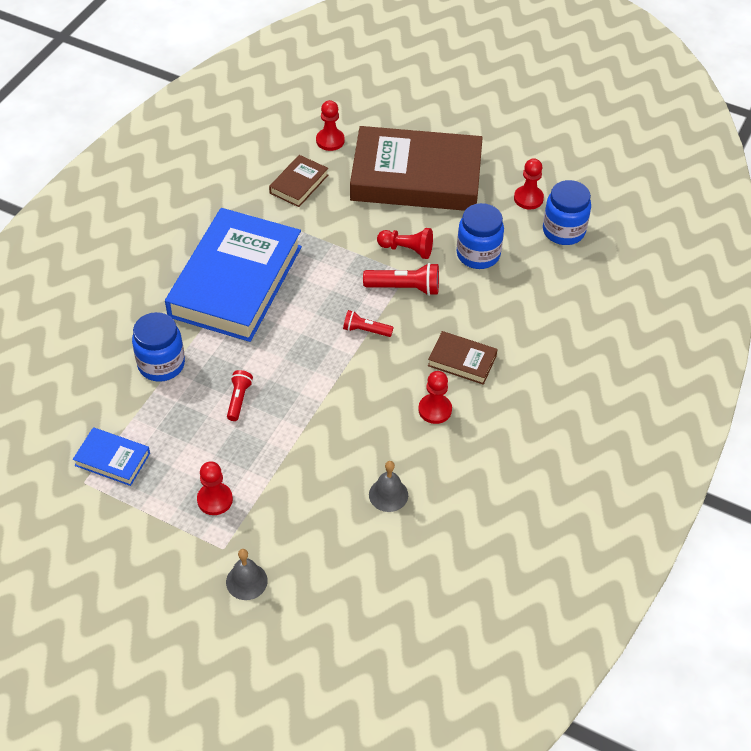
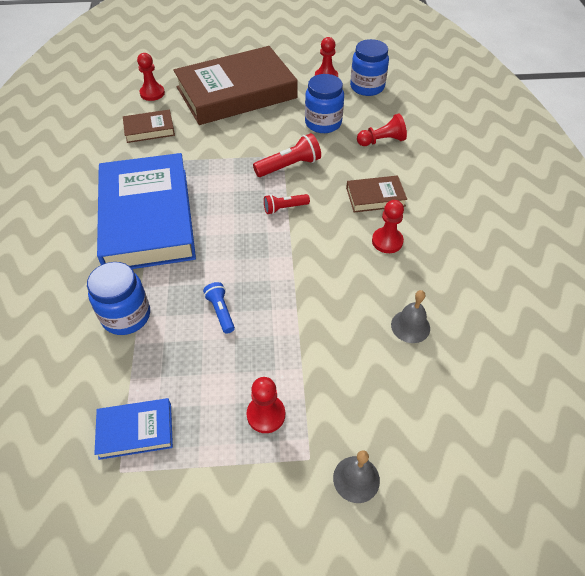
camera: 30 degrees left, 0 degrees up
(239, 399) = (221, 311): red flashlight -> blue flashlight
(299, 184) = (149, 129): brown book -> brown book turned 75 degrees clockwise
(407, 249) = (269, 140): red pawn -> red pawn (382, 141)

